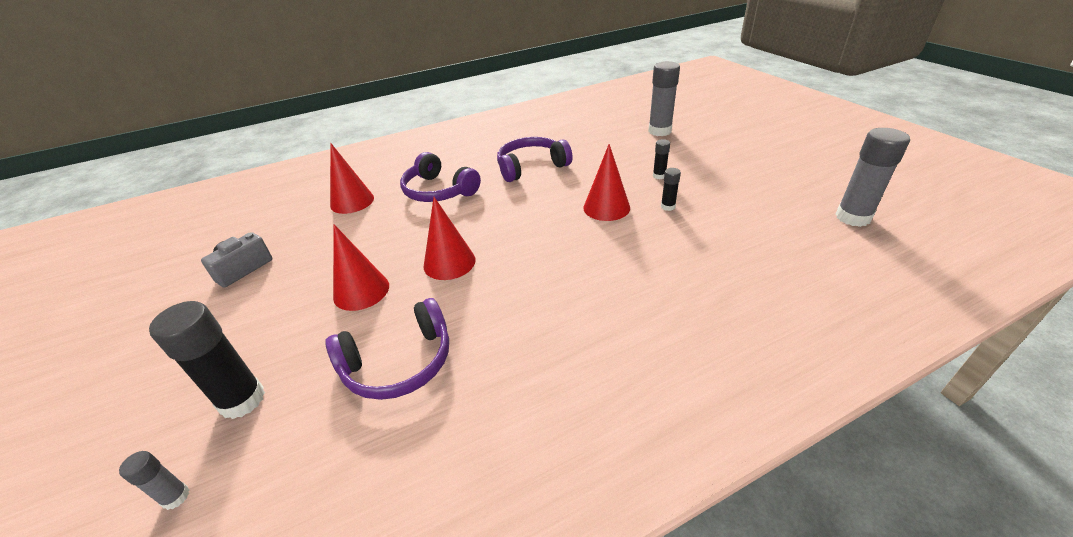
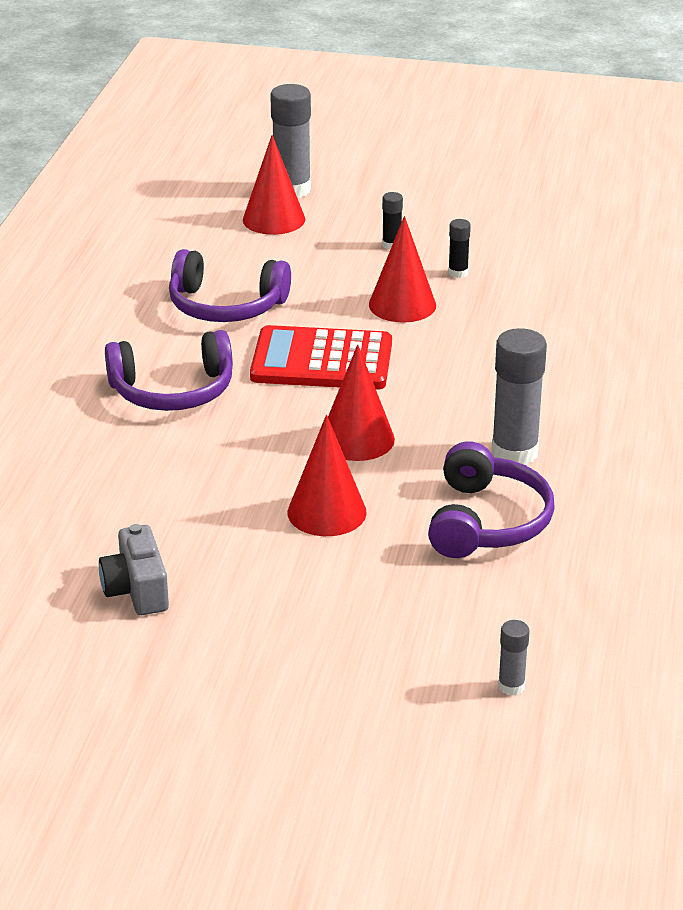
camera: 55 degrees left, 5 degrees down
(242, 400) = (419, 629): black glue stick -> none
(352, 201) = (84, 463): red cone -> red cone (274, 219)
(516, 213) = (322, 361): none -> red calculator
(531, 167) = (225, 306): purple headphones -> purple headphones turned 90 degrees counterclockwise
(853, 217) = (619, 203): grey glue stick -> grey glue stick (514, 453)

